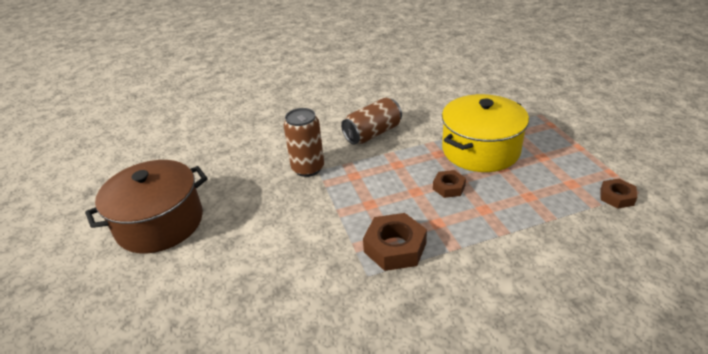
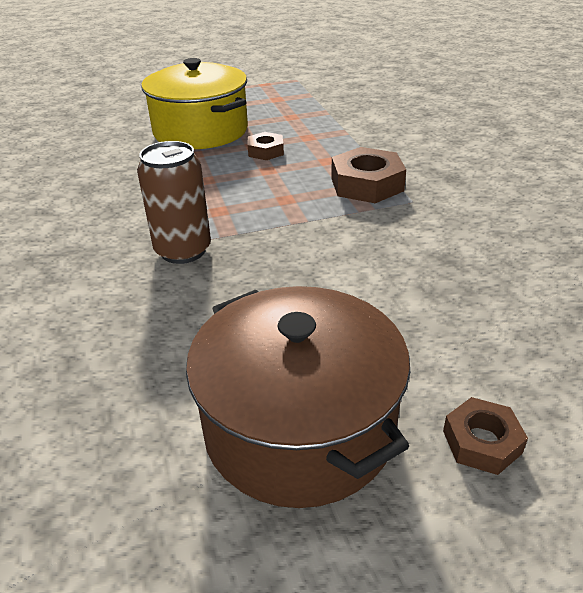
camera: 90 degrees left, 0 degrees up
(372, 133) = (117, 196): brown can -> none
(616, 197) = (300, 86): brown nut -> brown nut (482, 442)

